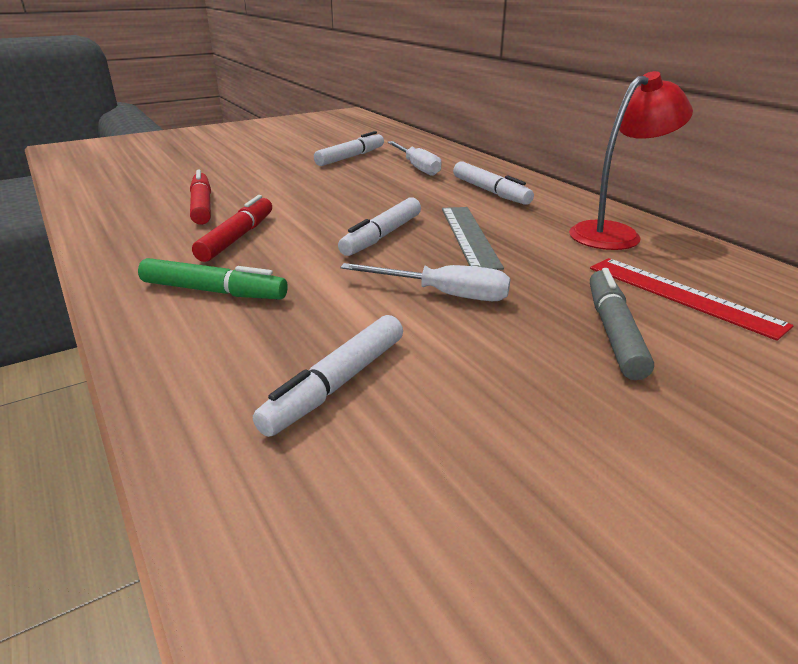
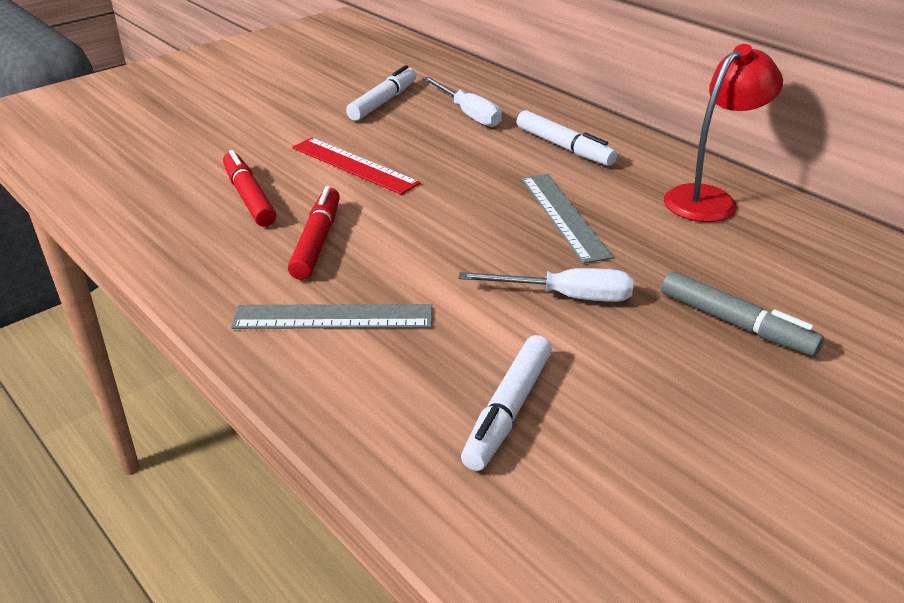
camera: 10 degrees left, 5 degrees up
(214, 291) = (333, 317): green marker -> grey ruler
(382, 236) = (472, 224): white marker -> none
(614, 332) = (735, 324): grey marker -> grey marker turned 135 degrees clockwise
(682, 295) = (788, 274): red ruler -> red ruler (354, 165)

